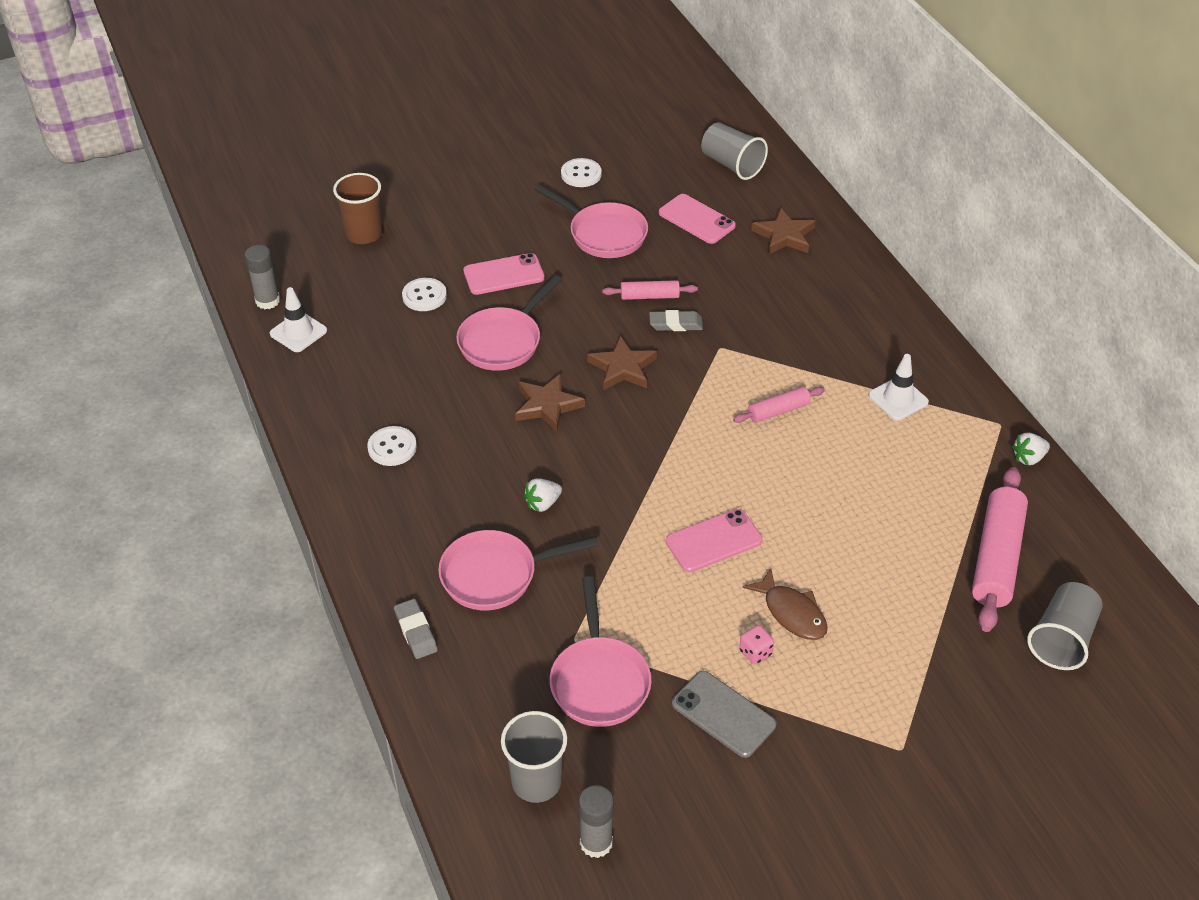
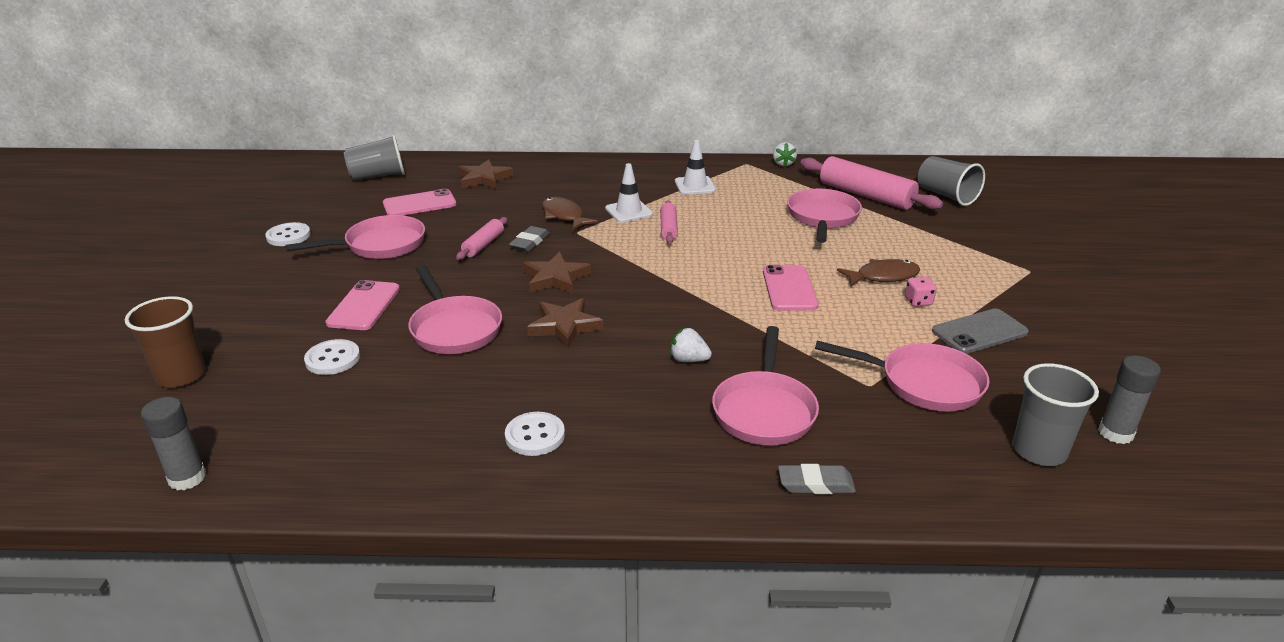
camera: 65 degrees left, 15 degrees down
(298, 332) = (275, 464): white traffic cone -> white traffic cone (629, 211)
(543, 503) = (688, 360): white strawberry -> white strawberry turned 120 degrees clockwise
(747, 325) = (564, 216): none -> brown fish
(900, 530) = (822, 218): none -> pink pan

